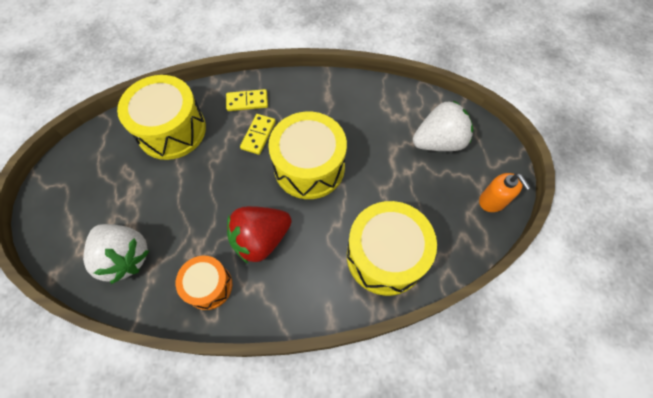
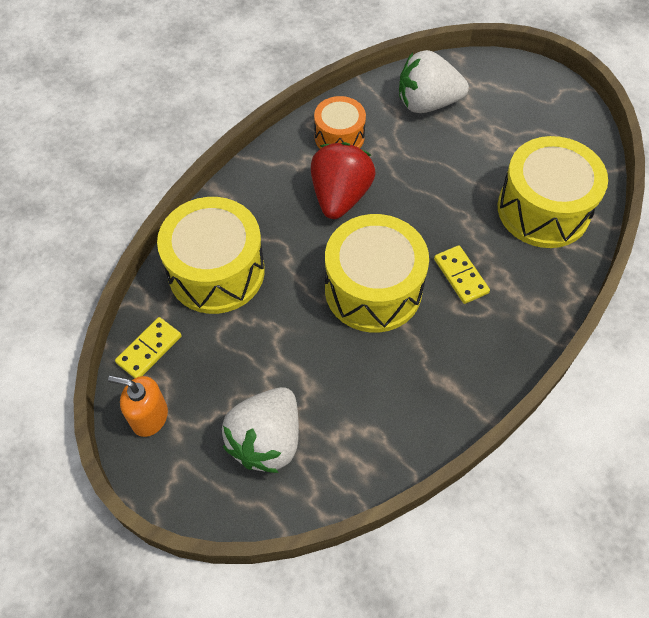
camera: 135 degrees right, 5 degrees down
(247, 101) = (520, 299): yellow domino -> yellow domino (149, 349)

